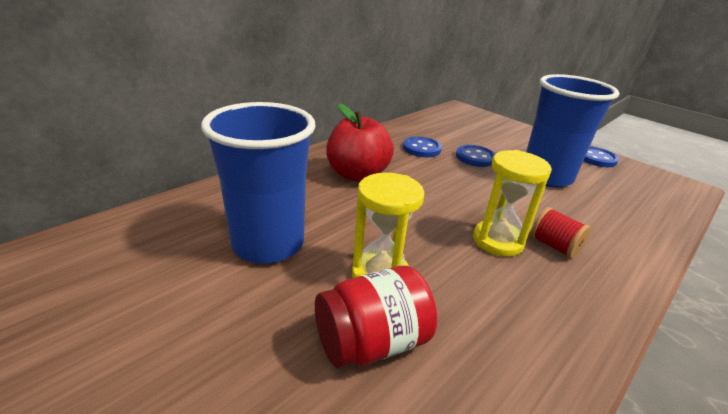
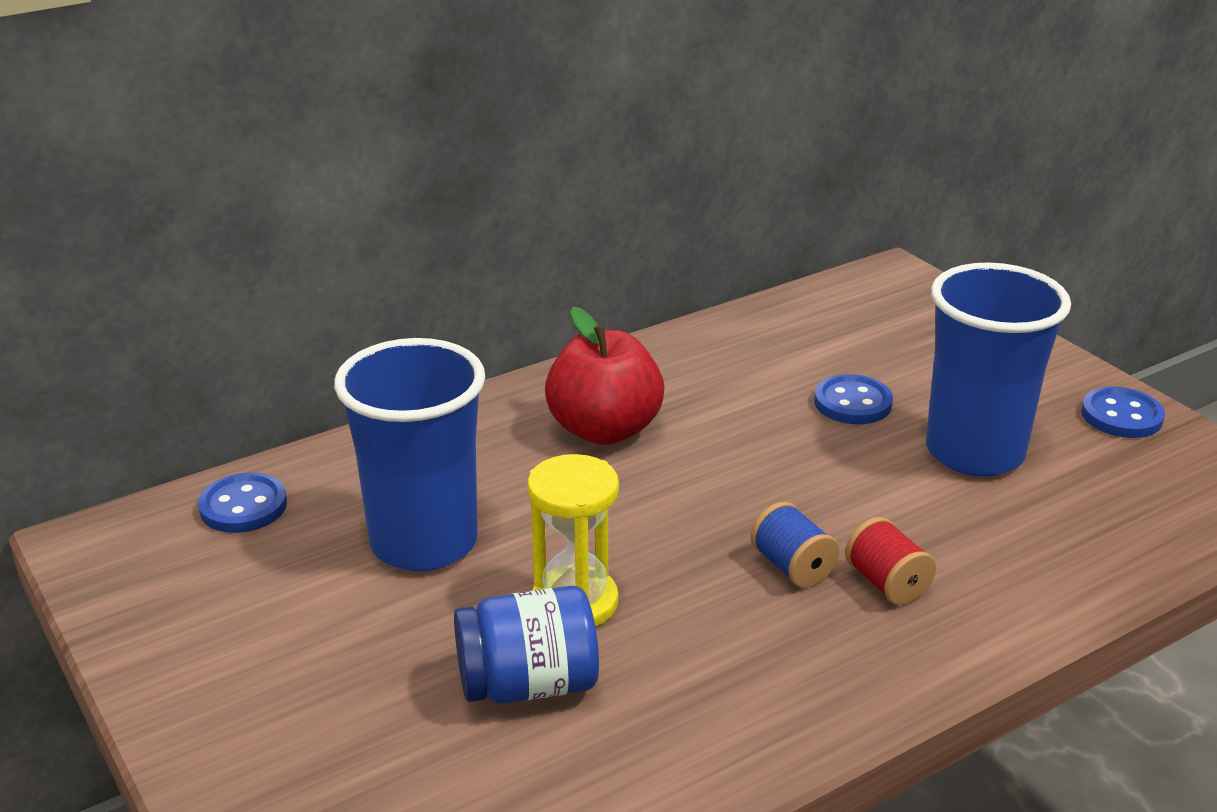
camera: 15 degrees right, 0 degrees up
(372, 342) = (528, 685): red jar -> blue jar
(421, 148) = (753, 378): blue button -> blue button (243, 506)
(497, 241) = (792, 567): yellow hourglass -> blue spool

